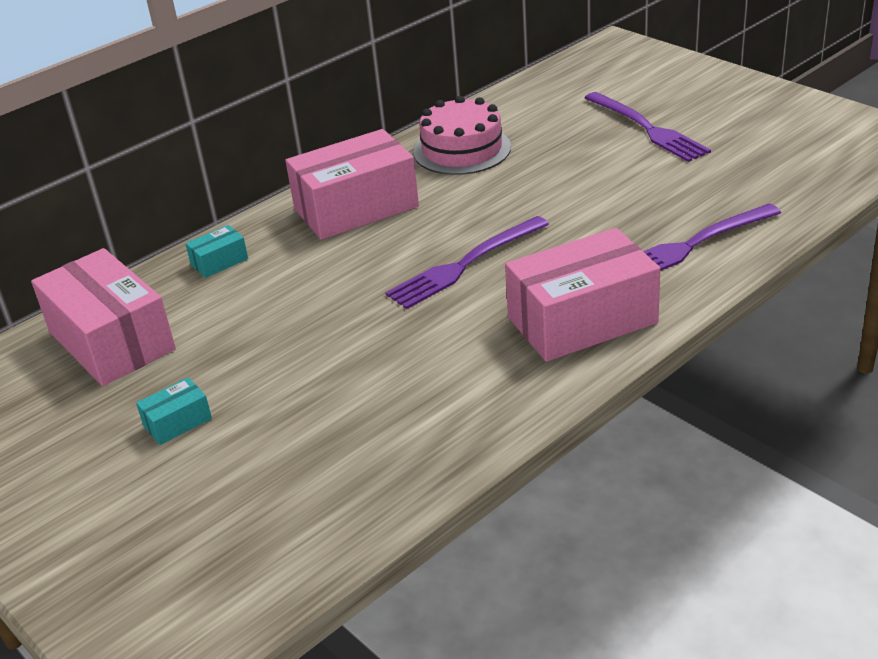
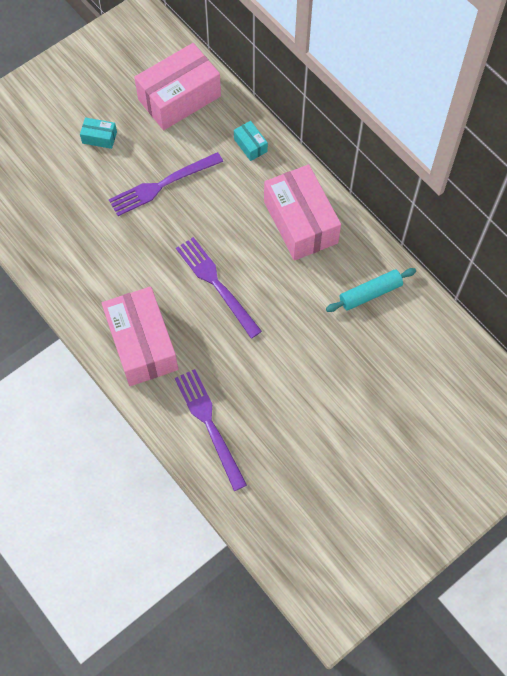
camera: 90 degrees right, 30 degrees up
(177, 422) = (99, 137): turquoise box -> turquoise box turned 45 degrees counterclockwise
(462, 150) = (370, 293): pink cake -> turquoise rolling pin
(647, 129) = (379, 429): purple fork -> purple fork (162, 185)

